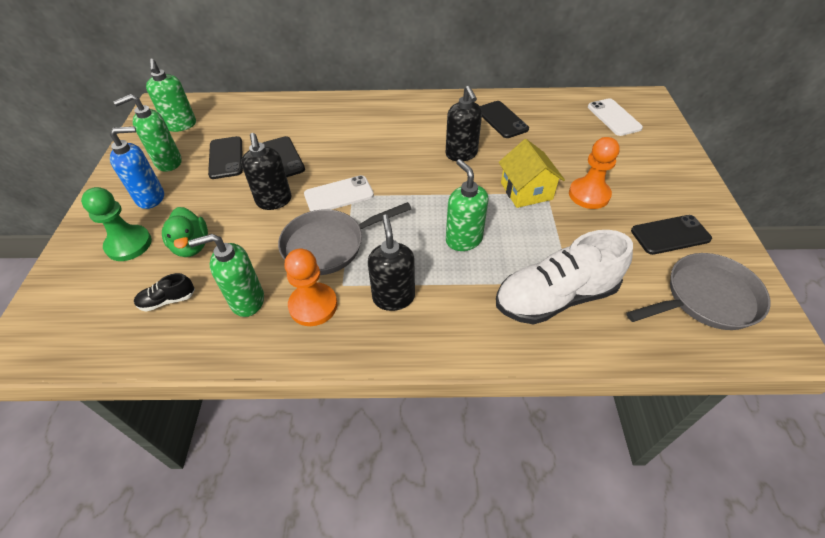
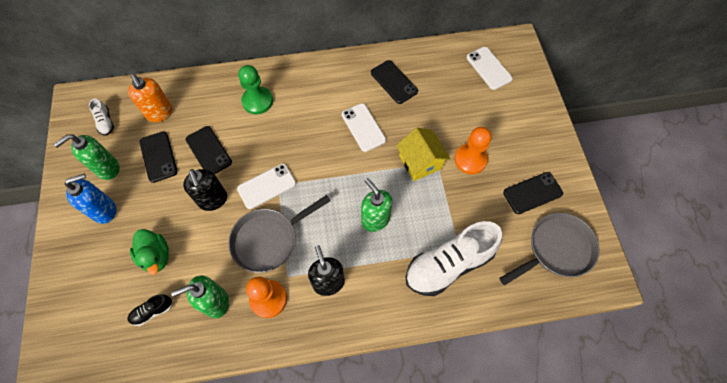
camera: 10 degrees left, 15 degrees up
(129, 244) = (102, 262): green pawn -> green pawn (257, 101)
(181, 125) = (105, 122): green soap dispenser -> white shoe
(240, 123) = (160, 113): none -> orange soap dispenser
(461, 154) = (363, 127): black soap dispenser -> white phone

